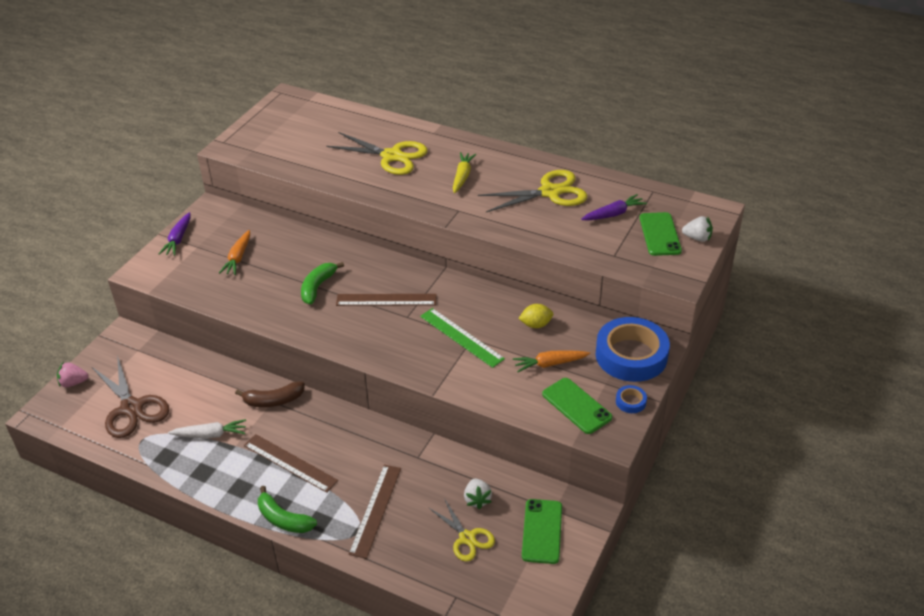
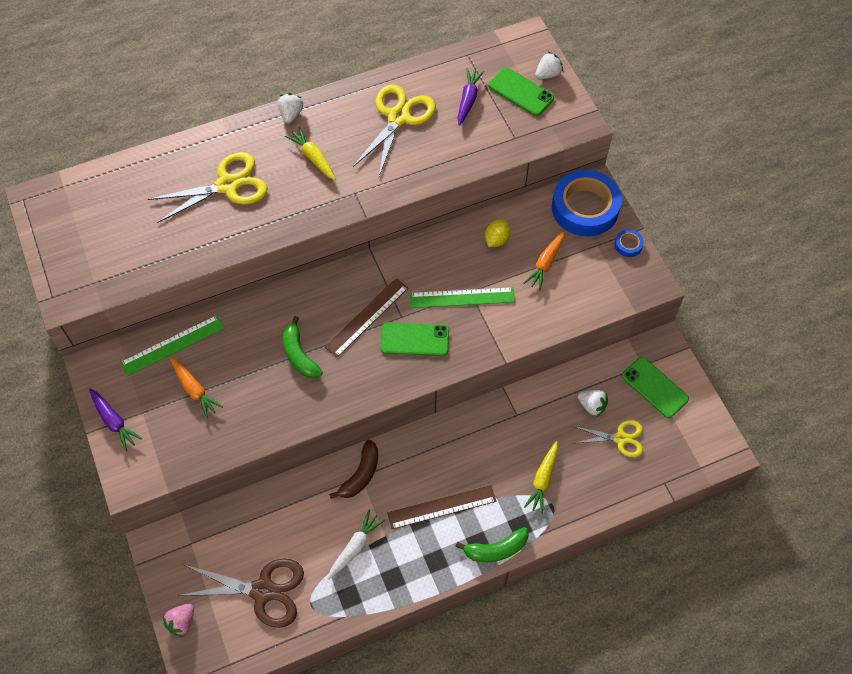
camera: 50 degrees left, 20 degrees up
(262, 228) = (172, 345): none -> green ruler
(375, 510) = (543, 479): brown ruler -> yellow carrot
(484, 148) = (291, 114): none -> white strawberry
(576, 406) = (602, 280): green phone -> green phone (414, 339)

